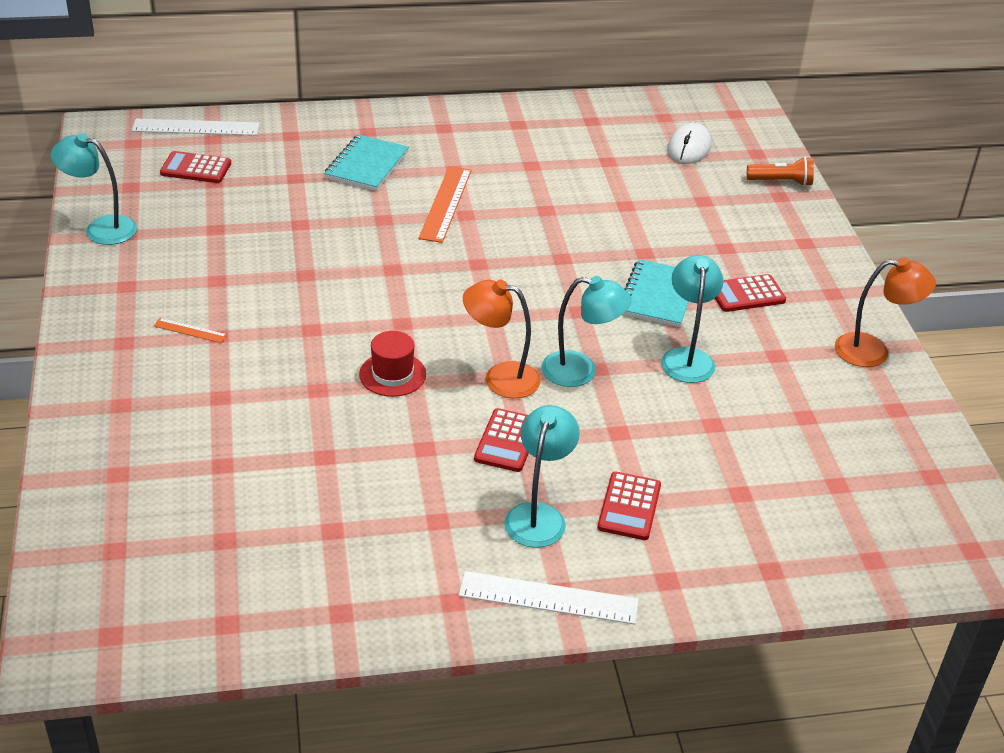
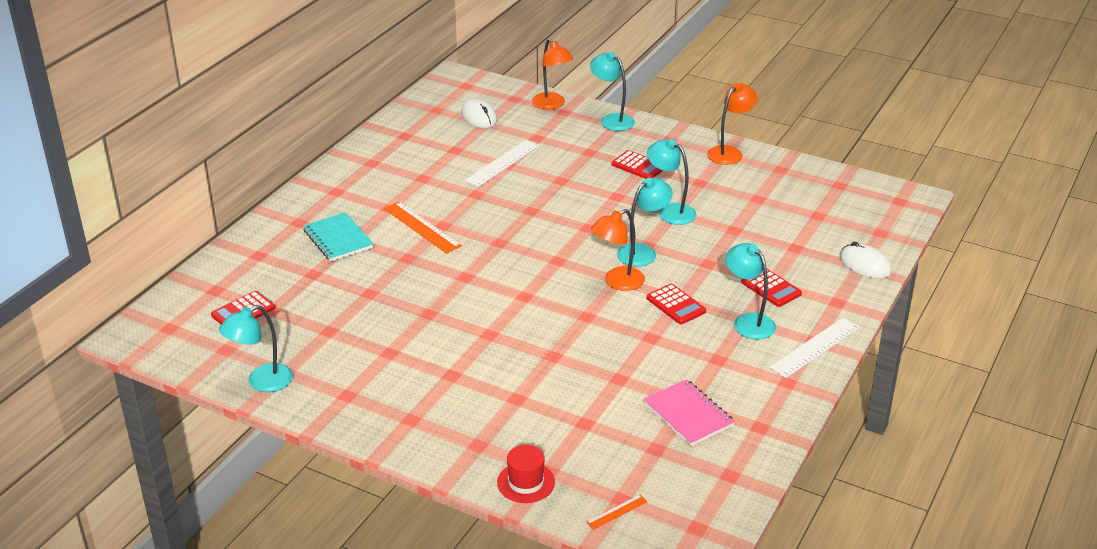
camera: 50 degrees left, 5 degrees down
(190, 330) = (432, 385): orange ruler -> orange ruler (617, 512)
(196, 128) = (190, 292): white ruler -> white ruler (503, 163)
(309, 540) = (688, 415): none -> pink notebook
(392, 374) = (570, 321): red hat -> red hat (526, 482)
(658, 296) = (605, 195): turquoise notebook -> none
(746, 294) = (638, 166): red calculator -> red calculator turned 75 degrees counterclockwise
(780, 573) = (865, 264): none -> white mouse
(781, 182) = (552, 105): orange flashlight -> orange lamp
(812, 235) = (611, 120): none -> turquoise lamp

